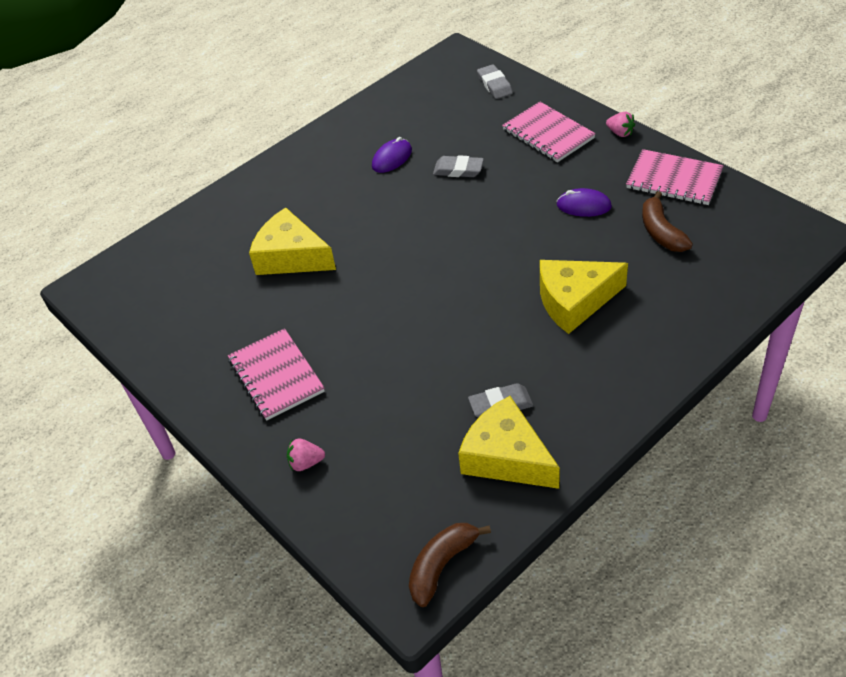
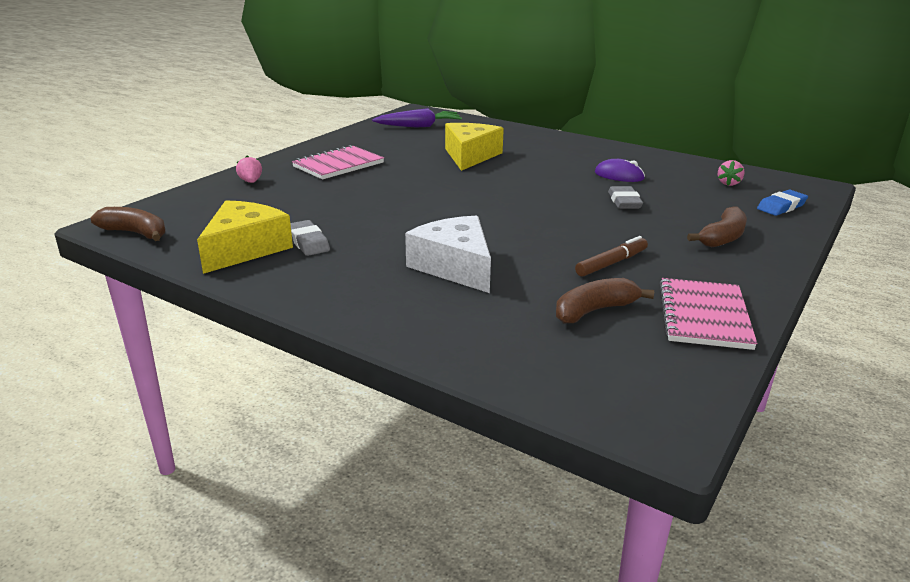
camera: 70 degrees right, 20 degrees down
(157, 290) = (418, 126): none -> purple carrot
(494, 85) = (781, 207): grey eraser -> blue eraser
(548, 134) = (722, 238): pink notebook -> brown banana
(574, 301) = (455, 266): yellow cheese -> white cheese
(583, 206) = (611, 263): purple mouse -> brown marker
(620, 133) = (766, 277): pink strawberry -> pink strawberry (728, 183)

